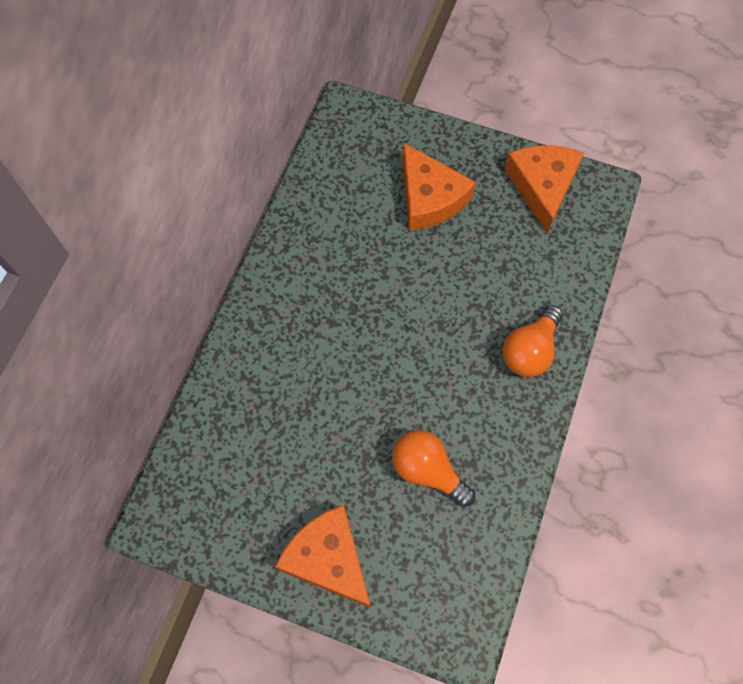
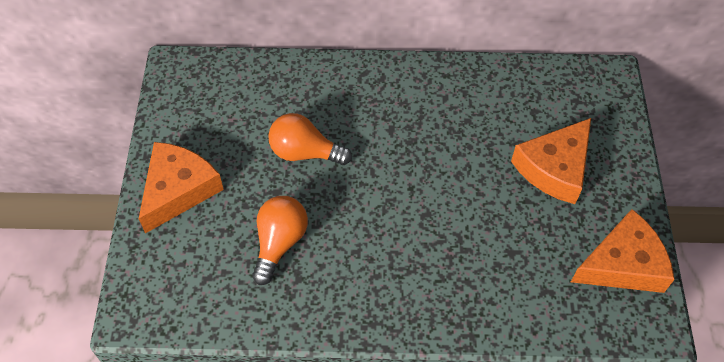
camera: 70 degrees right, 10 degrees down
(530, 350) = (432, 299): orange light bulb -> orange light bulb (304, 152)

